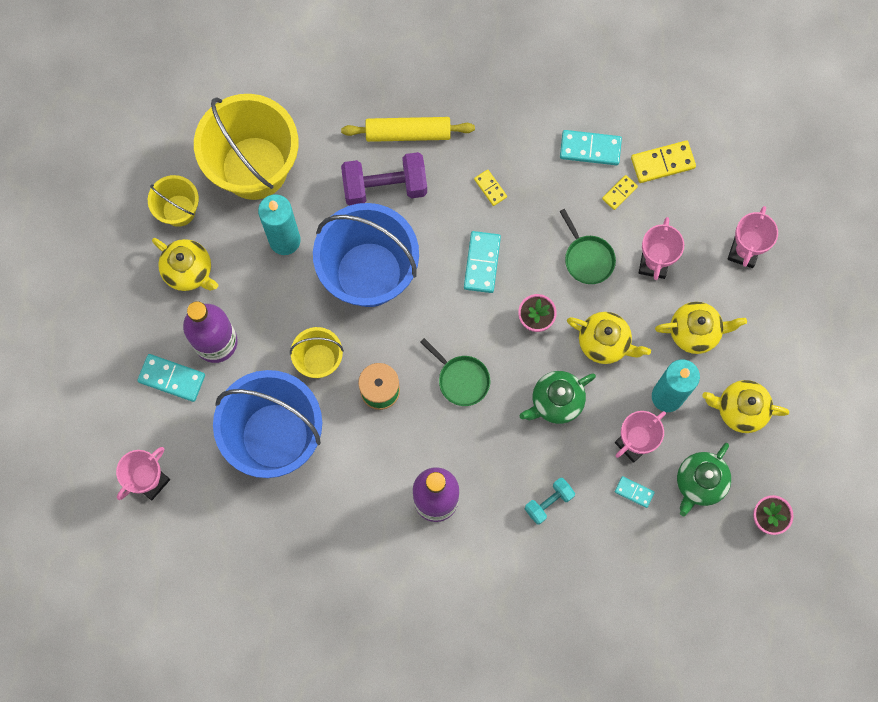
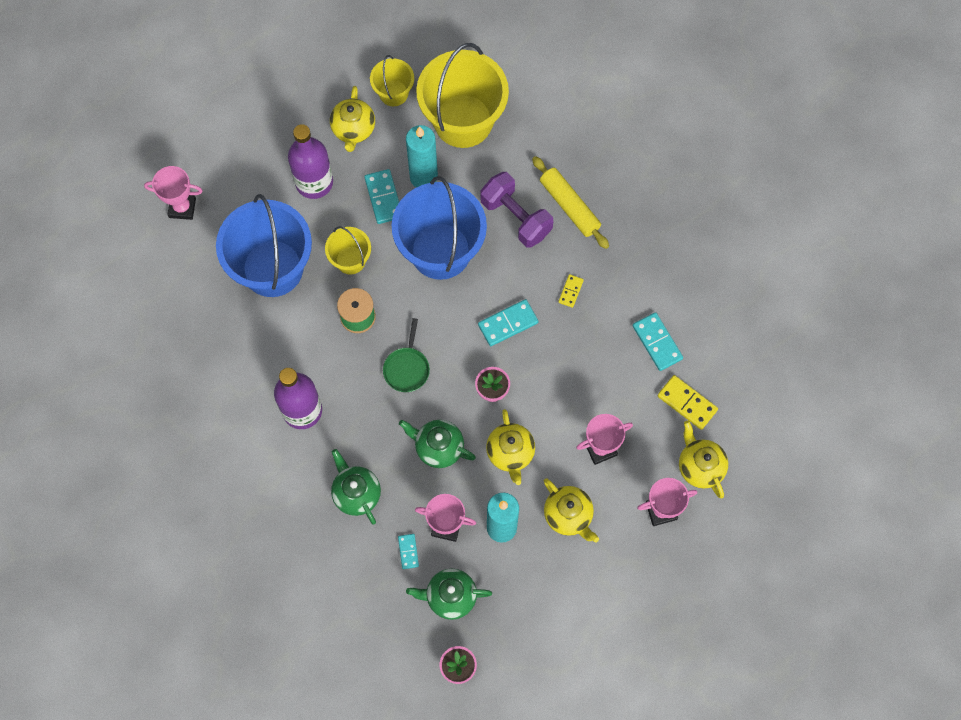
camera: 55 degrees right, 5 degrees down
(171, 378) = (266, 171): turquoise domino -> turquoise domino (383, 198)
(548, 502) = (356, 493): turquoise dumbbell -> green teapot
(587, 258) = (568, 397): green pan -> none
(619, 193) = (638, 387): yellow domino -> none
(740, 410) = (530, 590): yellow teapot -> yellow teapot (699, 466)

